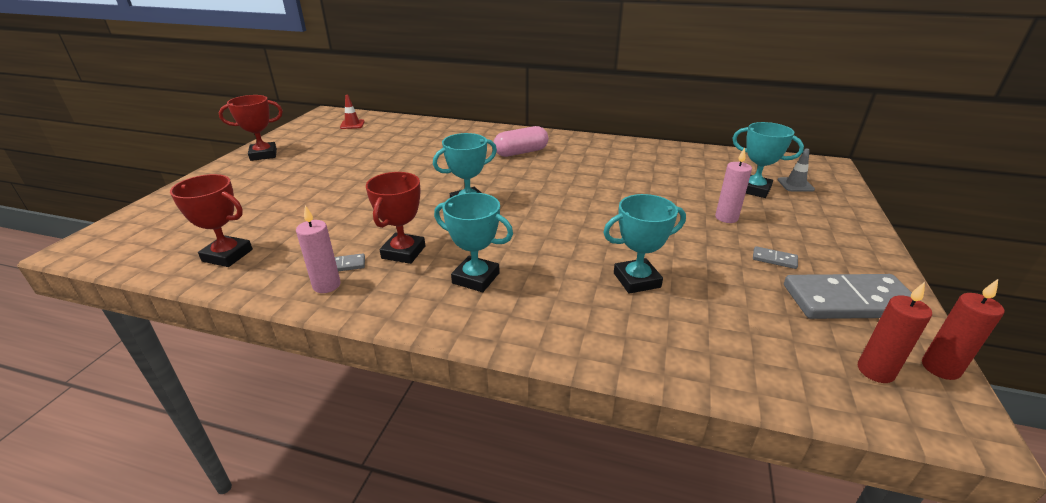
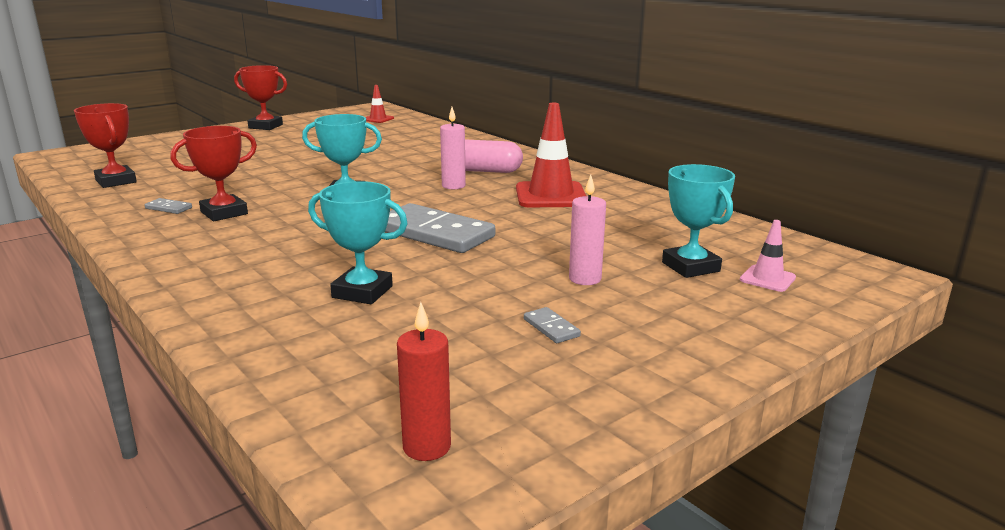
camera: 35 degrees right, 10 degrees down
(326, 285) = (133, 216): pink candle -> pink candle (453, 186)
(476, 278) = (237, 245): turquoise trophy -> none
(596, 161) = (551, 196): none -> red traffic cone
(795, 185) = (767, 279): grey traffic cone -> pink traffic cone
(849, 301) = (550, 390): grey domino -> grey domino (435, 233)
(940, 368) = (511, 481): red candle -> none

